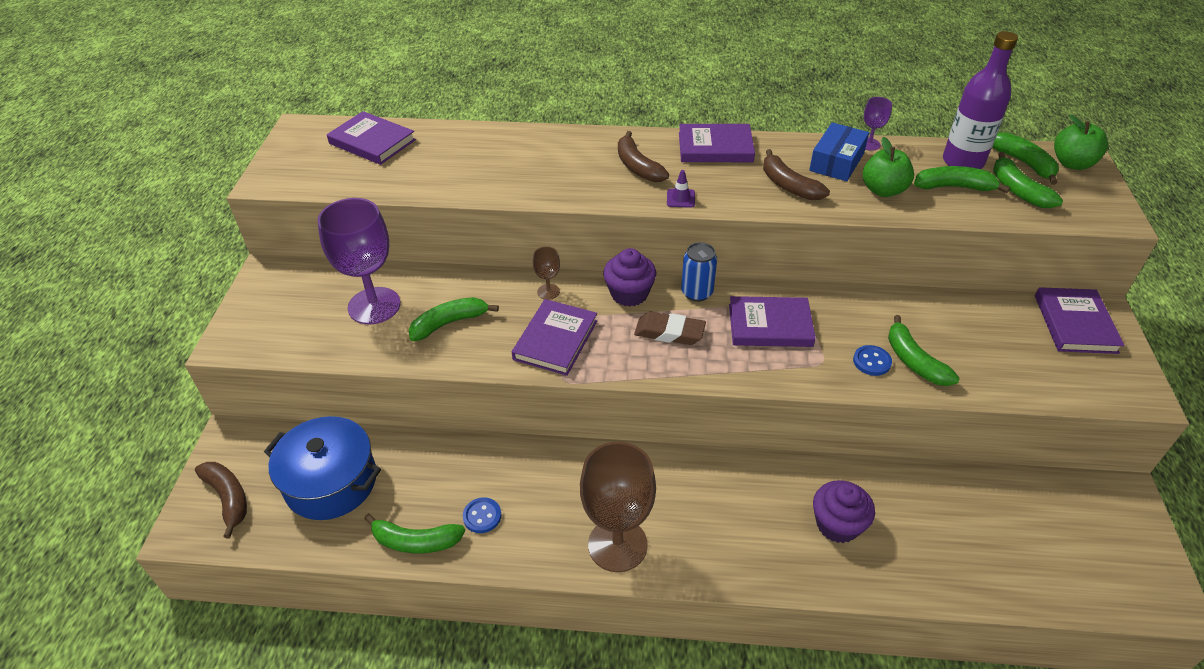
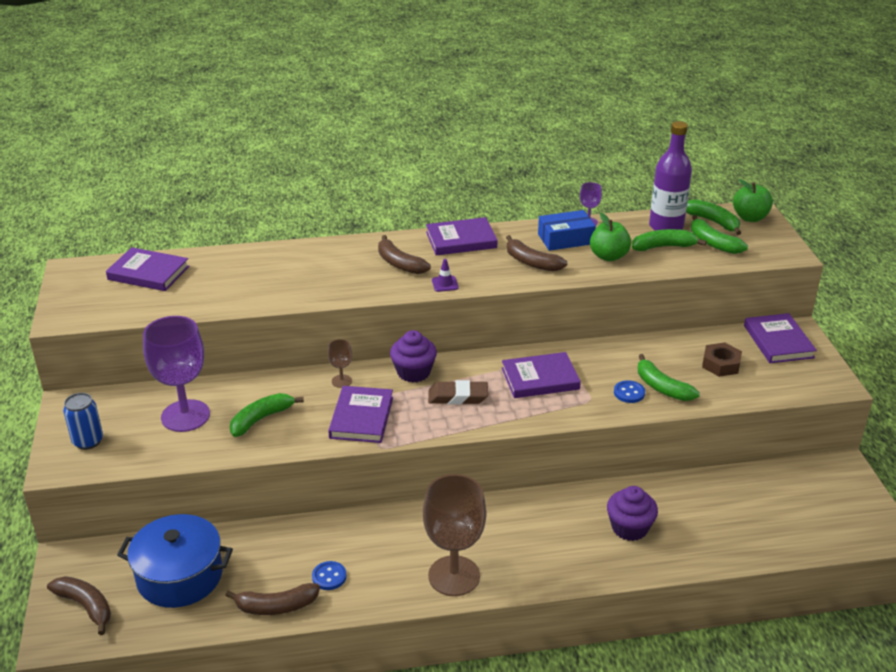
camera: 15 degrees left, 10 degrees down
(416, 541) = (276, 606): green banana -> brown banana
(697, 293) = (471, 363): blue can -> blue can (88, 441)
(837, 162) = (565, 239): blue box -> blue box turned 60 degrees clockwise
(995, 342) = (721, 364): none -> brown nut

